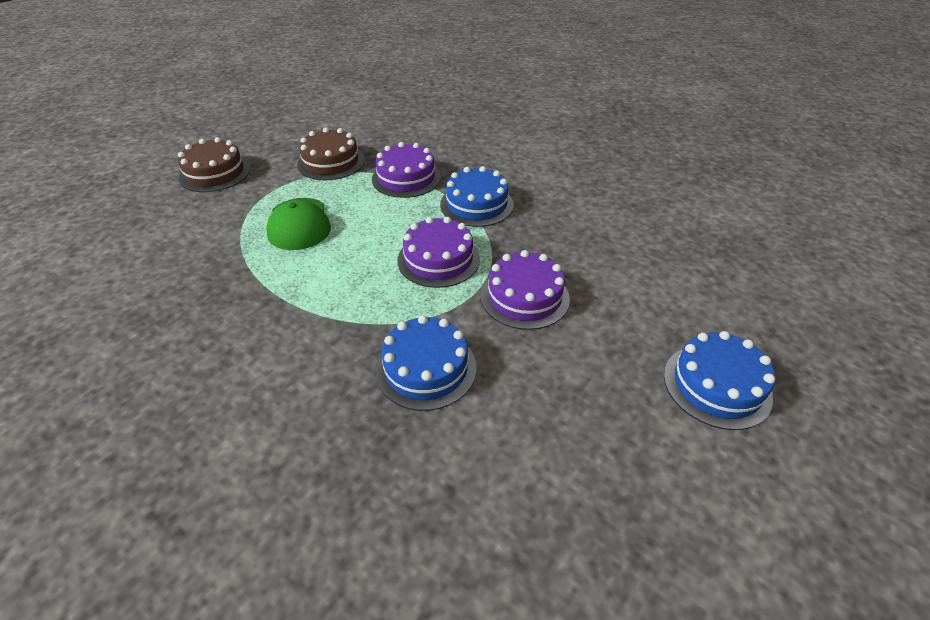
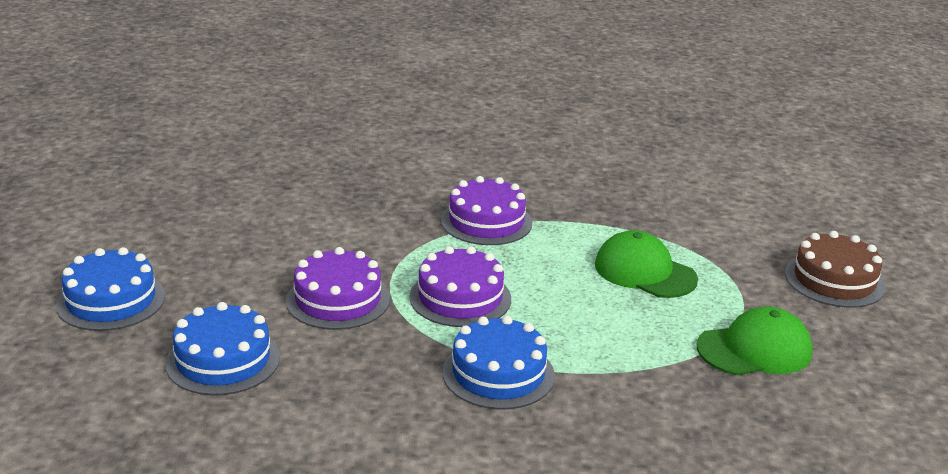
camera: 140 degrees right, 15 degrees down
(331, 162) = (754, 349): brown cake -> green cap
(406, 178) = (632, 370): purple cake -> purple cake (486, 222)
(426, 368) = (369, 226): blue cake -> blue cake (223, 360)

